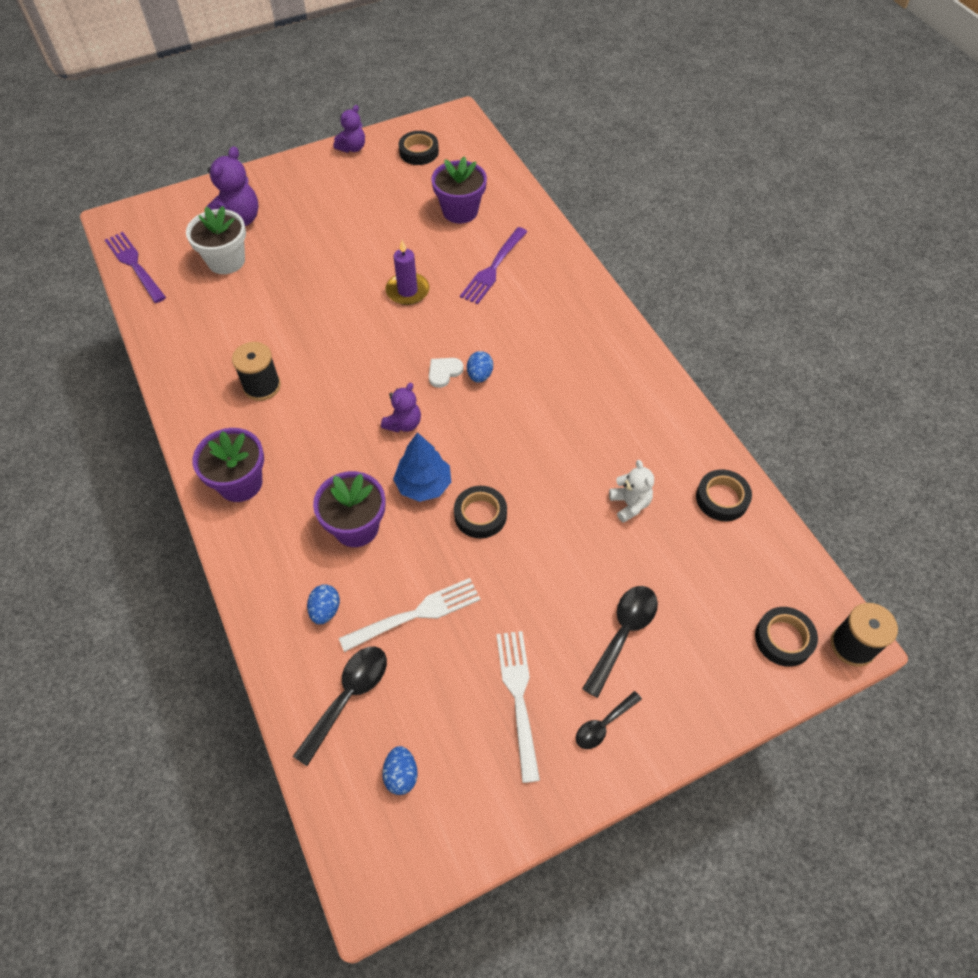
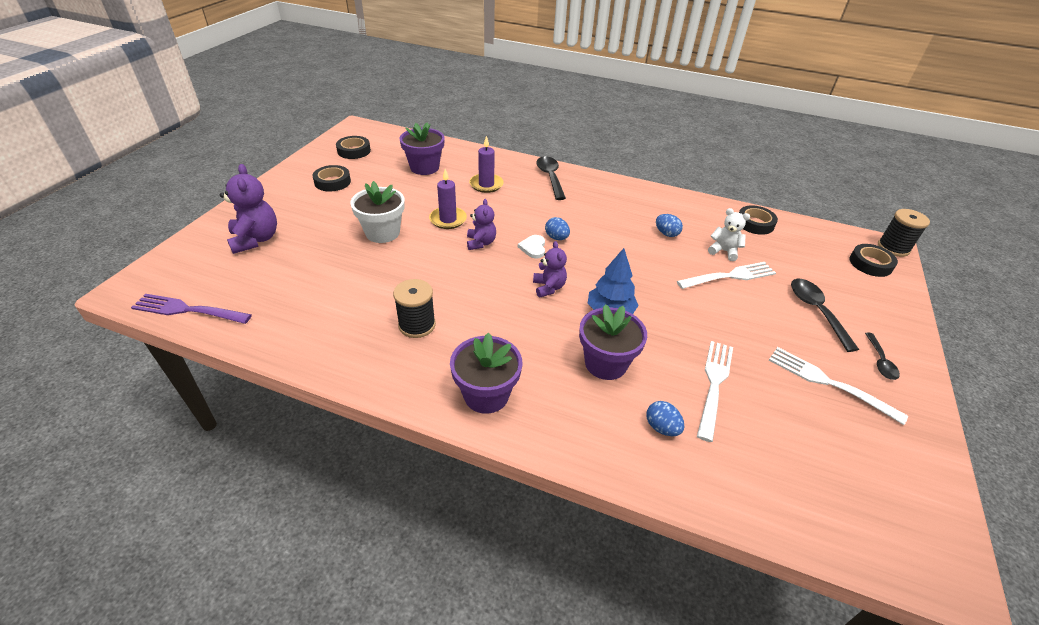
camera: 45 degrees left, 15 degrees down
(226, 261) = (278, 267): white flower pot -> white flower pot (382, 233)
(348, 697) = (754, 468): black spoon -> black spoon (550, 177)
(352, 148) = (300, 166): purple teddy bear -> purple teddy bear (481, 243)
(401, 775) = (851, 485): blue egg -> blue egg (666, 234)
(480, 515) = (664, 305): black tape -> black tape (332, 182)
(493, 268) = (486, 185): purple fork -> purple candle
(591, 534) = (729, 276): none -> white fork

